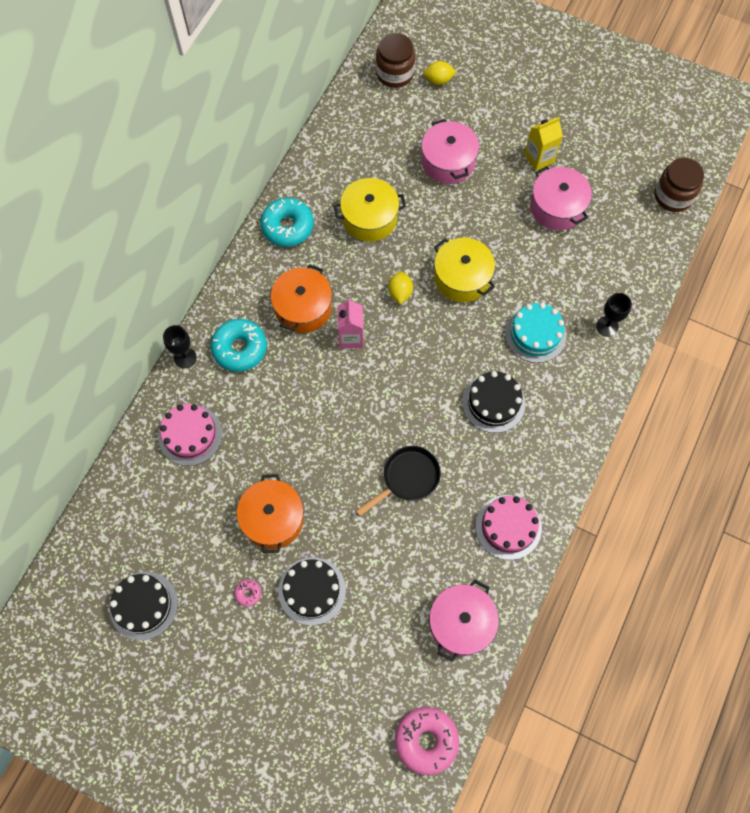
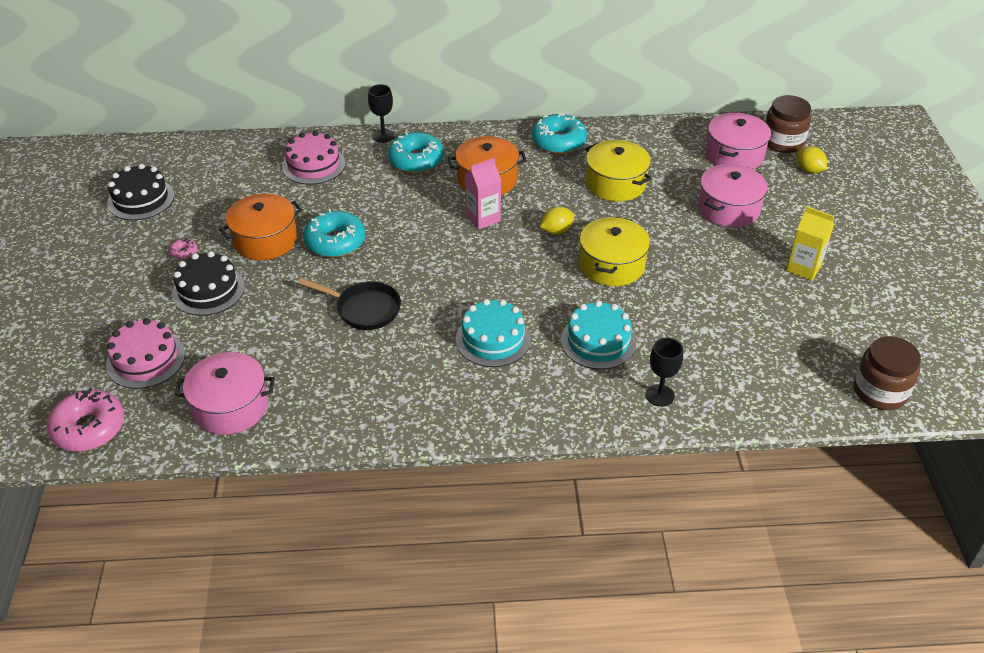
camera: 60 degrees right, 25 degrees down
(310, 464) = (335, 242): none -> turquoise donut
(493, 403) = (493, 339): black cake -> turquoise cake
(508, 527) = (360, 403): pink cake -> pink cake (145, 360)
(557, 207) = (761, 302): pink pot -> pink pot (734, 155)

